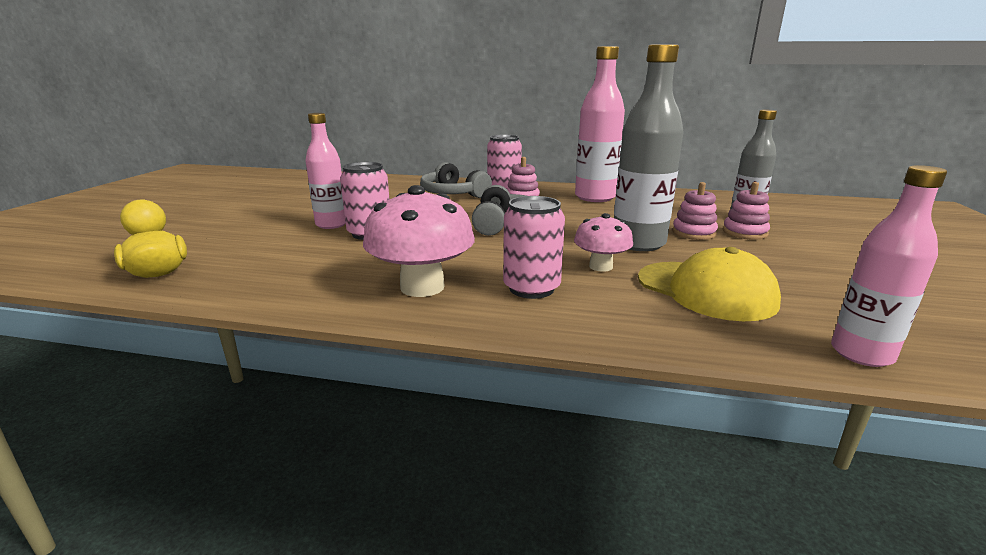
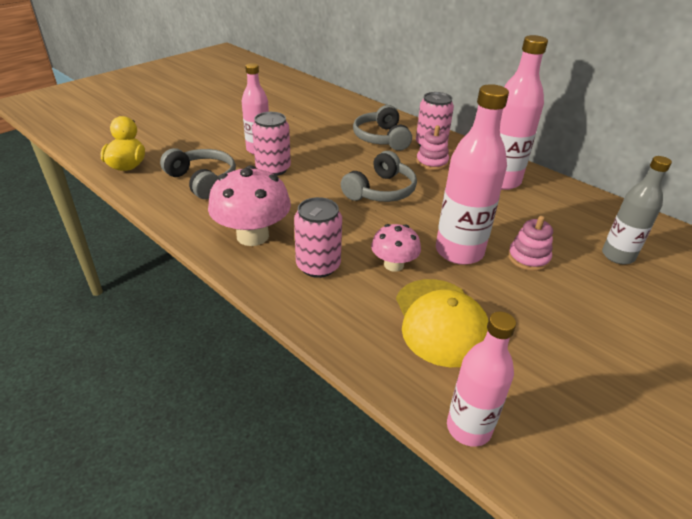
camera: 30 degrees right, 15 degrees up
(292, 260) = (203, 180): none -> grey headphones
(638, 243) = (459, 251): grey bottle -> pink bottle
(744, 232) = (580, 276): pink stacking toy -> none

